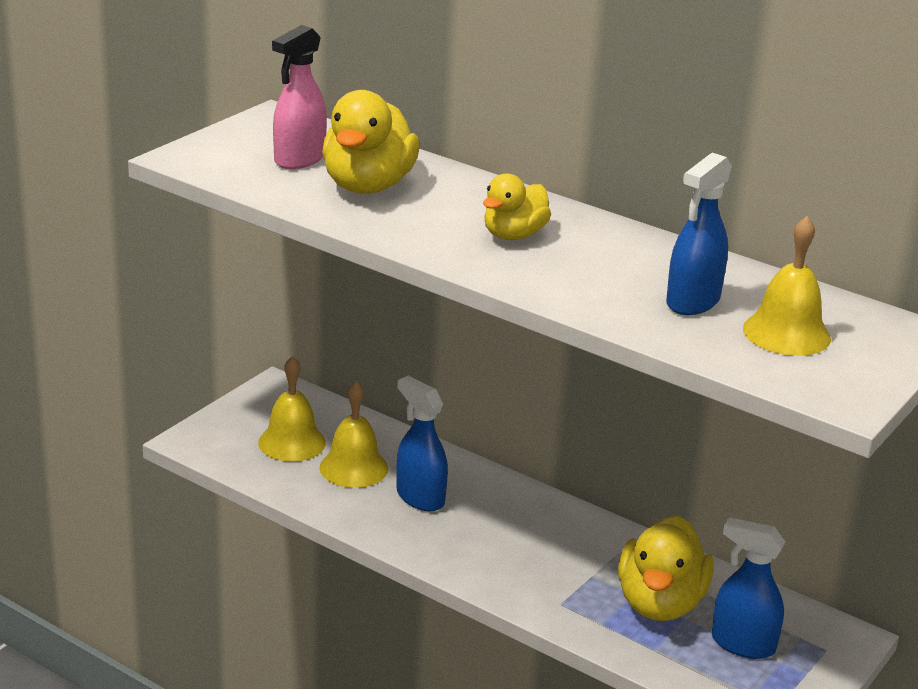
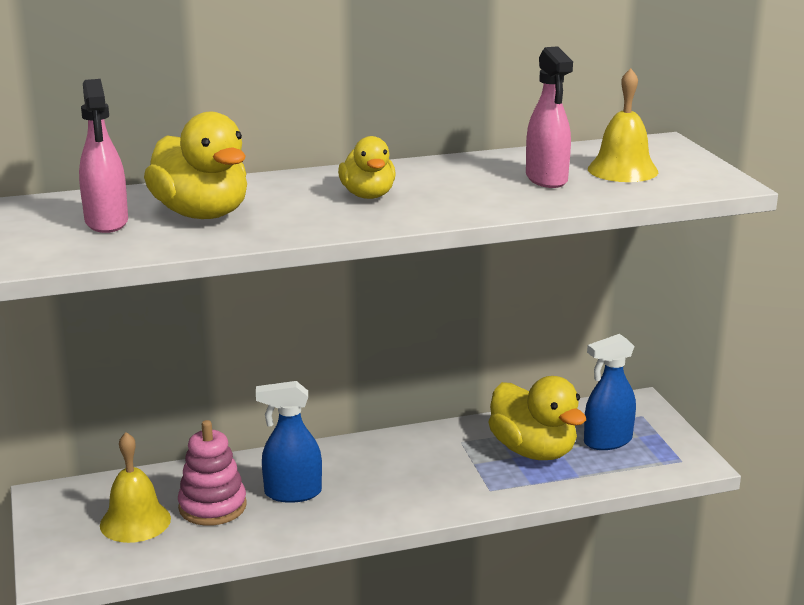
camera: 50 degrees left, 5 degrees down
(354, 468) = (212, 506): yellow bell -> pink stacking toy
(692, 302) = (546, 179): blue spray bottle -> pink spray bottle

